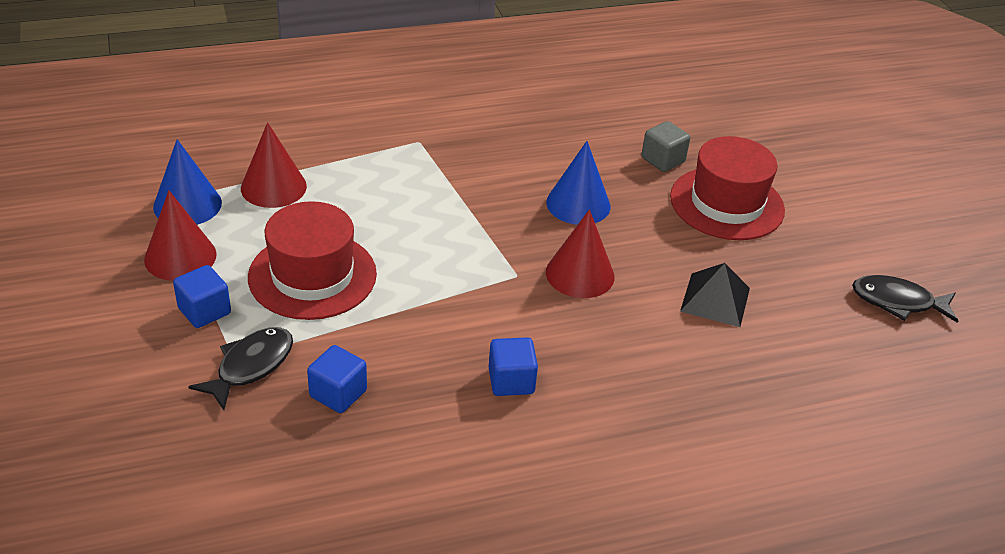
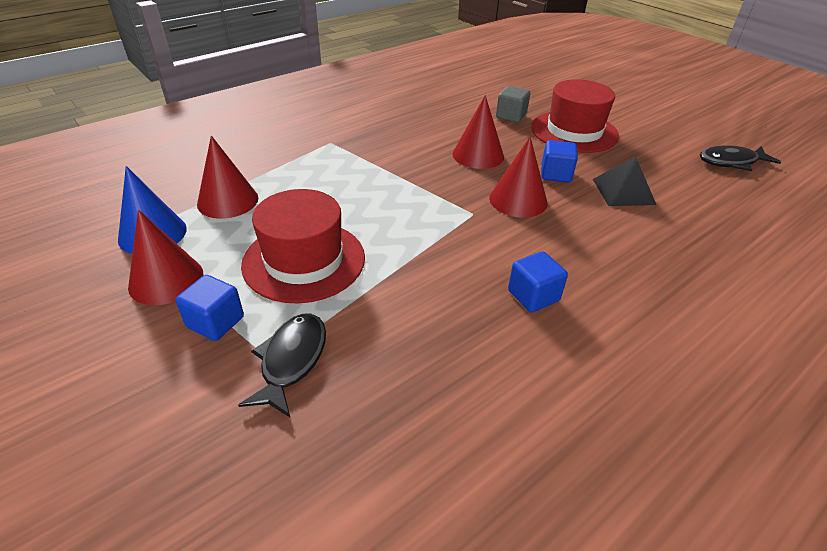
camera: 20 degrees left, 0 degrees up
(338, 393) = (393, 358): blue cube -> blue cube (555, 174)
(578, 204) = (478, 155): blue cone -> red cone

